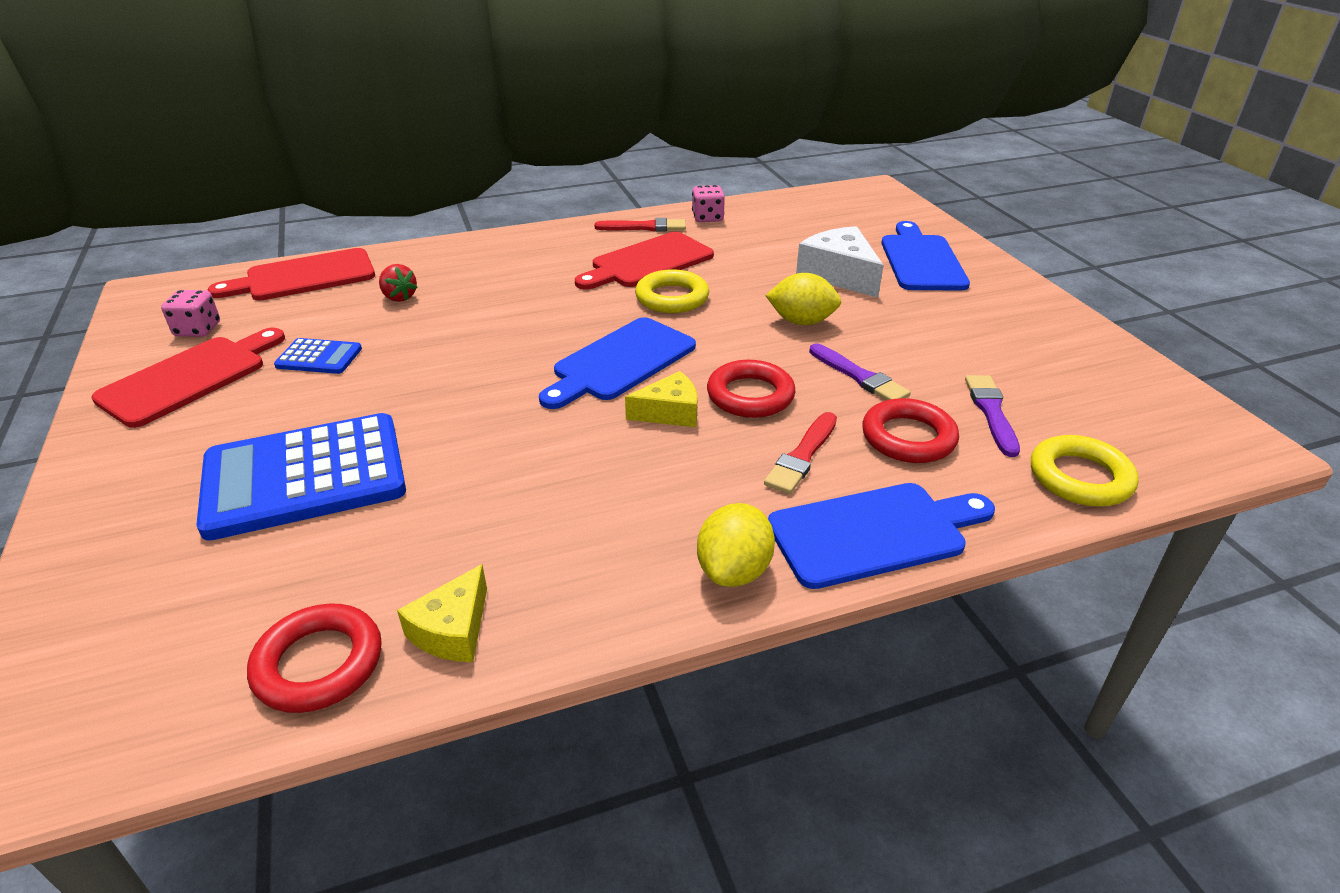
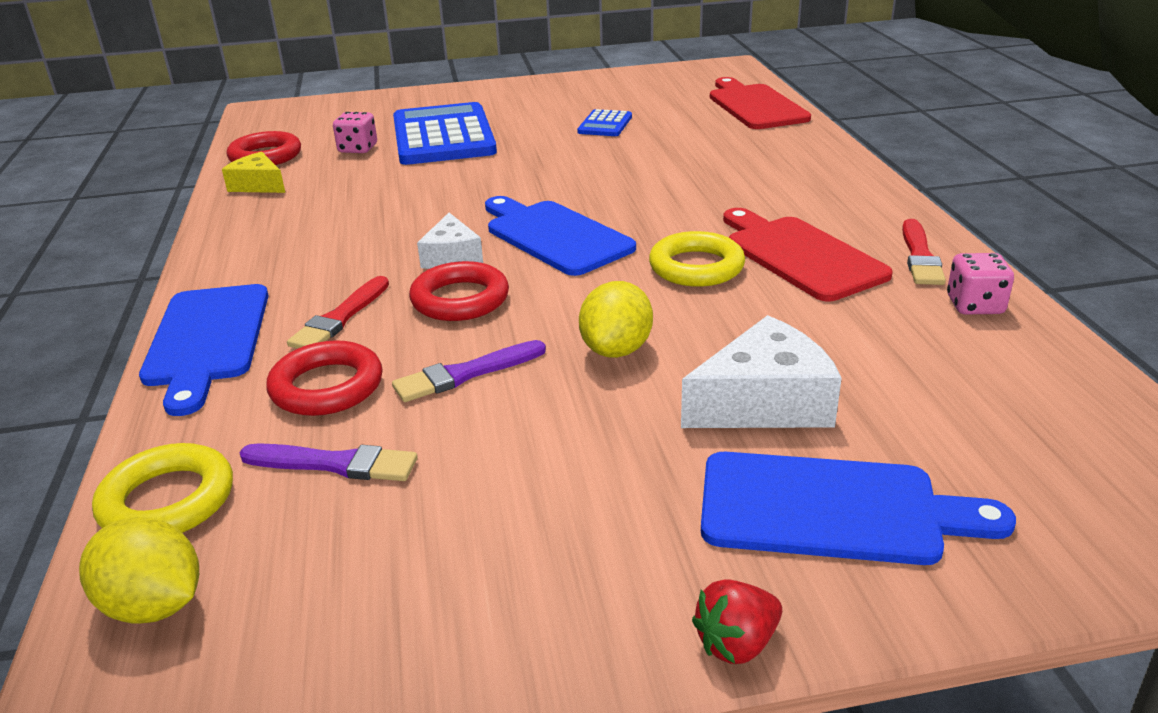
camera: 100 degrees right, 5 degrees down
(189, 378) = (587, 94): red cutting board -> none
(198, 330) = (660, 87): pink dice -> pink dice (358, 149)
(399, 297) = (710, 141): red strawberry -> red strawberry (737, 643)
(670, 412) = (452, 257): yellow cheese -> white cheese
(734, 571) = (223, 273): yellow lemon -> yellow lemon (154, 605)
(802, 456) = (340, 317): red brush -> red brush turned 105 degrees counterclockwise

